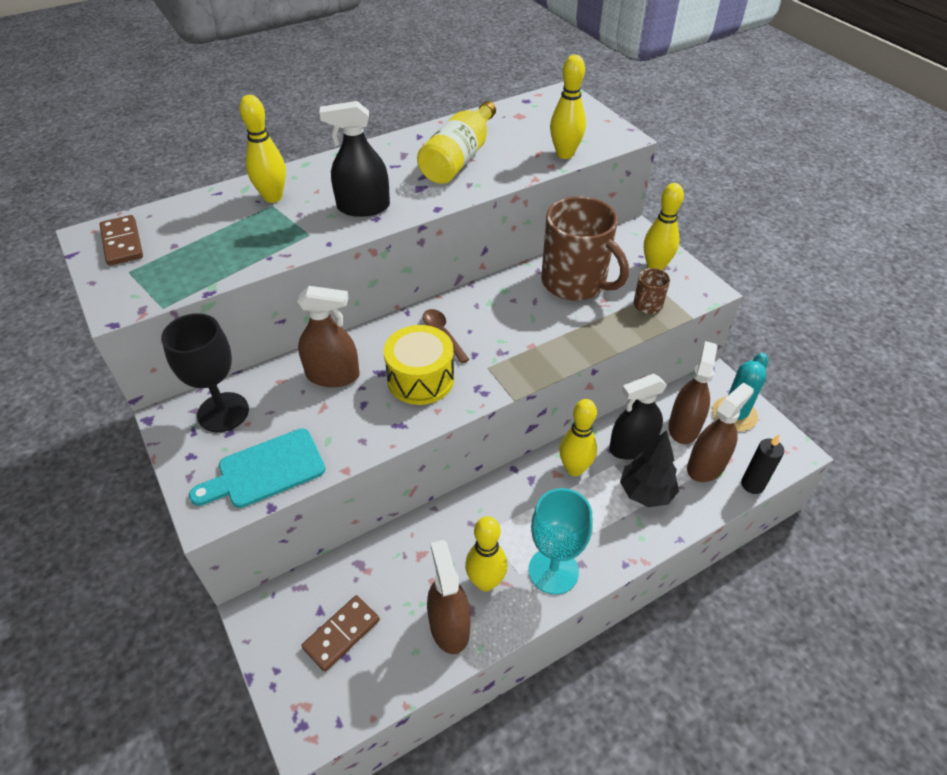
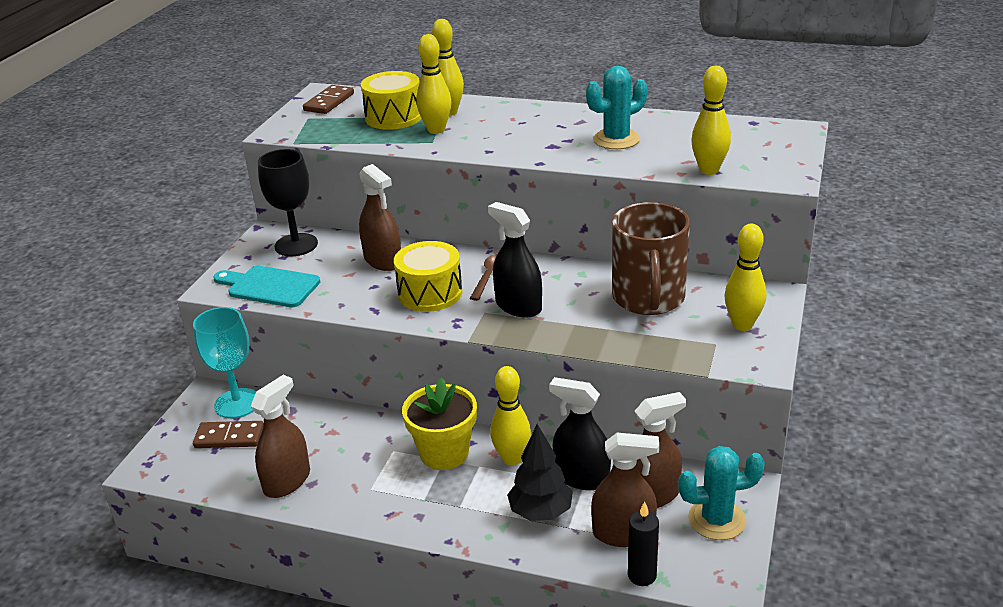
camera: 50 degrees right, 15 degrees down
(225, 227) = (394, 117): none -> yellow drum
(363, 207) = (492, 141): black spray bottle -> black spray bottle (518, 306)
(459, 158) = (616, 139): yellow bottle -> turquoise cactus
(485, 582) = (344, 476): yellow bowling pin -> yellow bowling pin (436, 130)
(527, 502) = (444, 453): none -> yellow flower pot
(553, 571) = (395, 504): turquoise goblet -> turquoise goblet (237, 403)
(647, 305) = (682, 345): brown mug -> none

